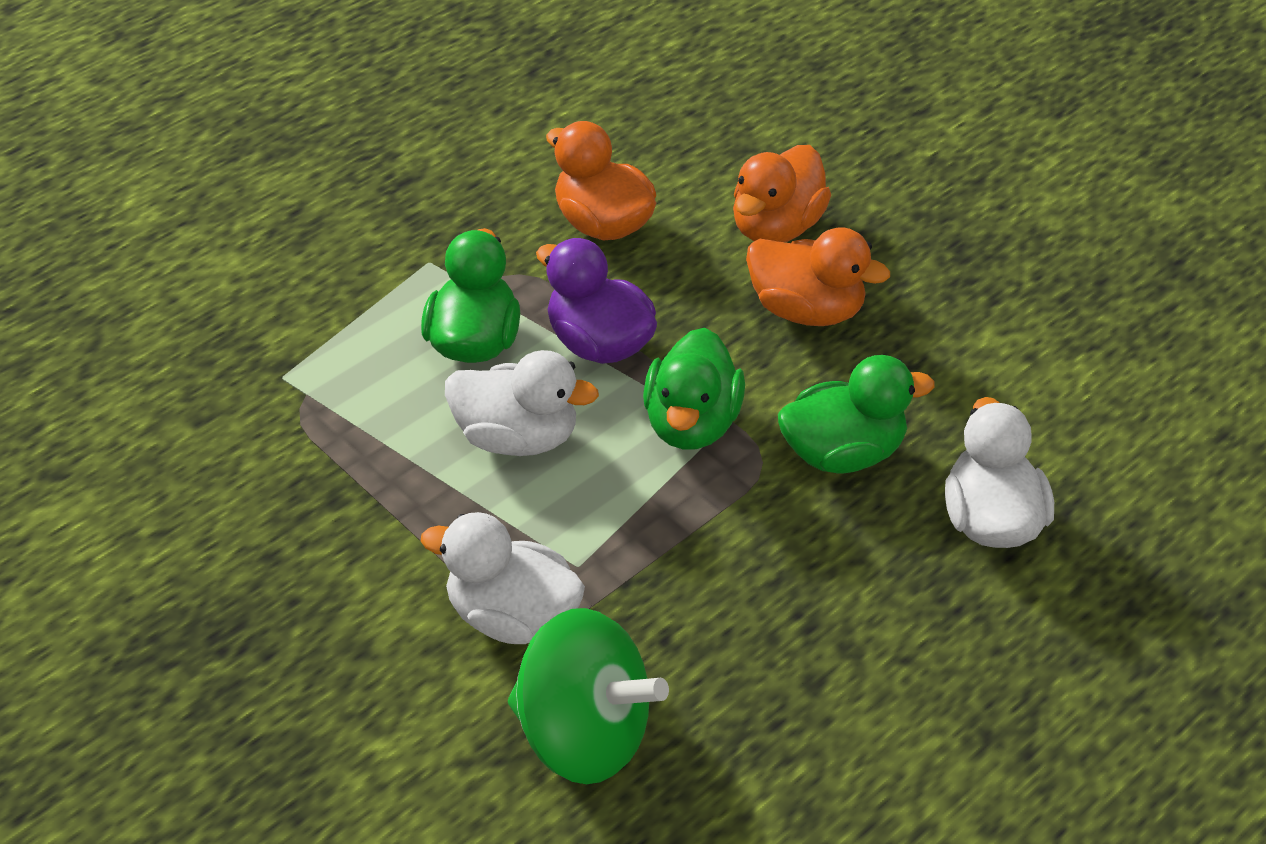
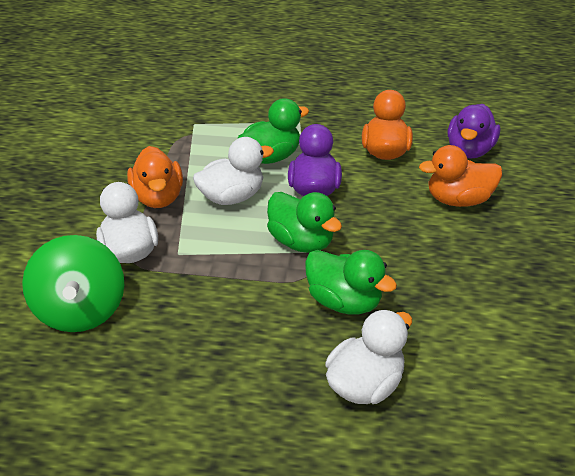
camera: 50 degrees right, 5 degrees down
(517, 437) = (232, 197): white duck -> white duck turned 90 degrees counterclockwise
(692, 423) = (301, 241): green duck -> green duck turned 105 degrees counterclockwise
(695, 148) = (469, 150): none -> purple duck
(807, 310) = (419, 238): orange duck -> orange duck (158, 197)

